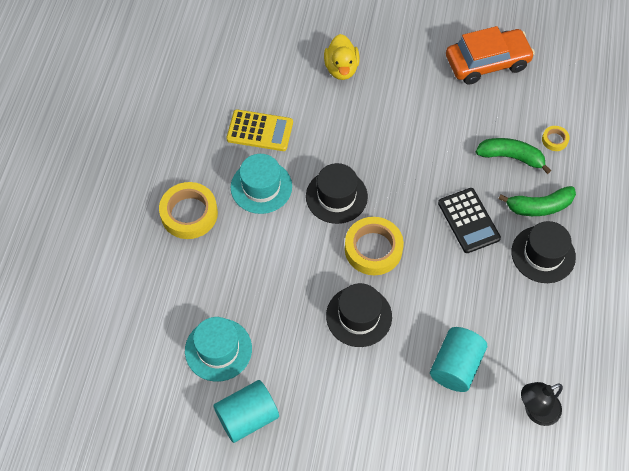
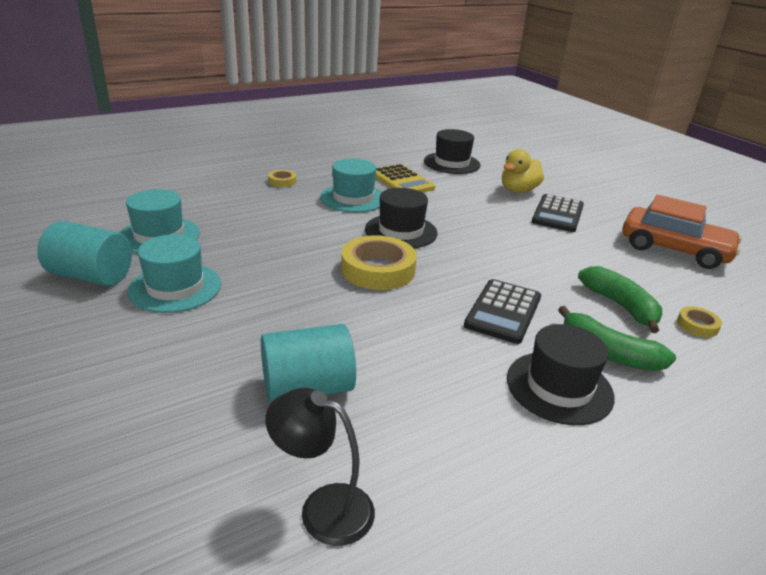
camera: 45 degrees right, 30 degrees down
(189, 214) = (282, 181): yellow tape -> yellow tape, size x0.48
(302, 376) = (175, 287): none -> turquoise hat
(359, 316) = (289, 292): black hat -> black hat (452, 163)
(394, 80) = (557, 214): none -> black calculator

